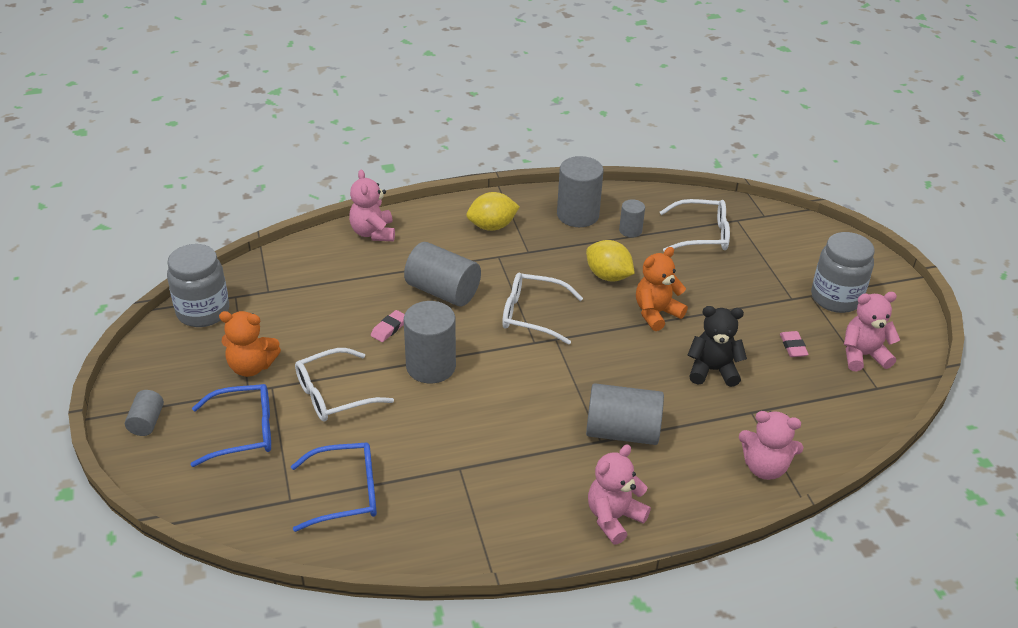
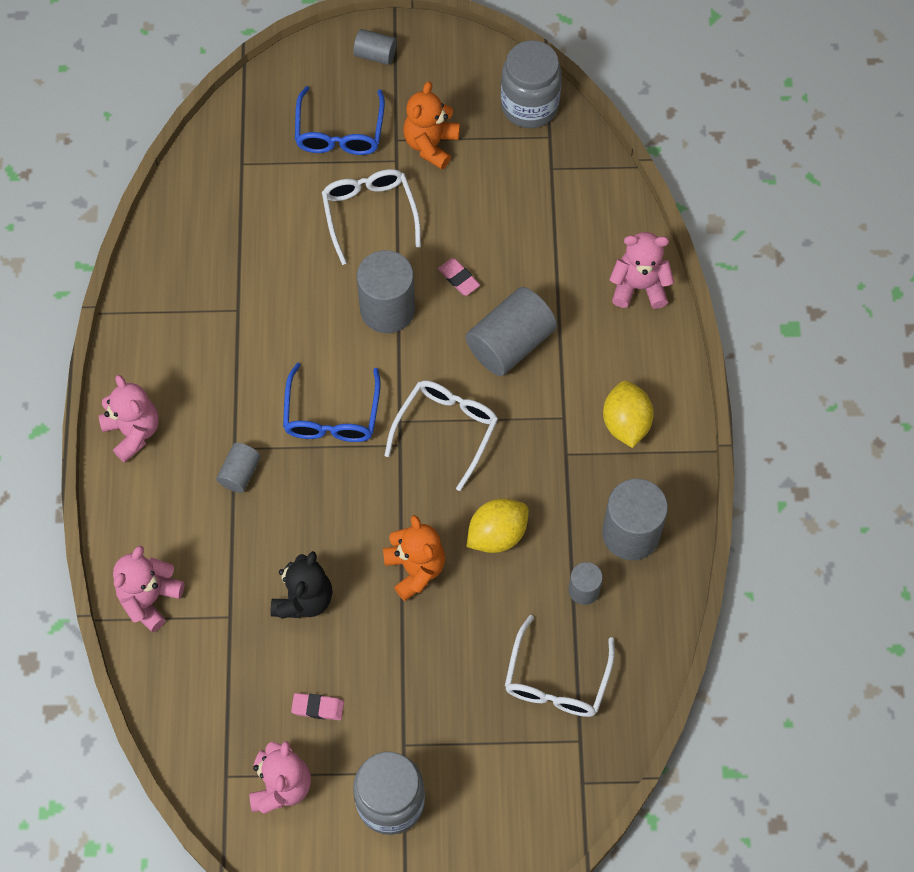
camera: 105 degrees right, 25 degrees up
(345, 493) = (236, 208): blue glasses -> blue glasses (332, 415)
(622, 431) = (240, 473): grey cylinder -> grey cylinder, size x0.53

